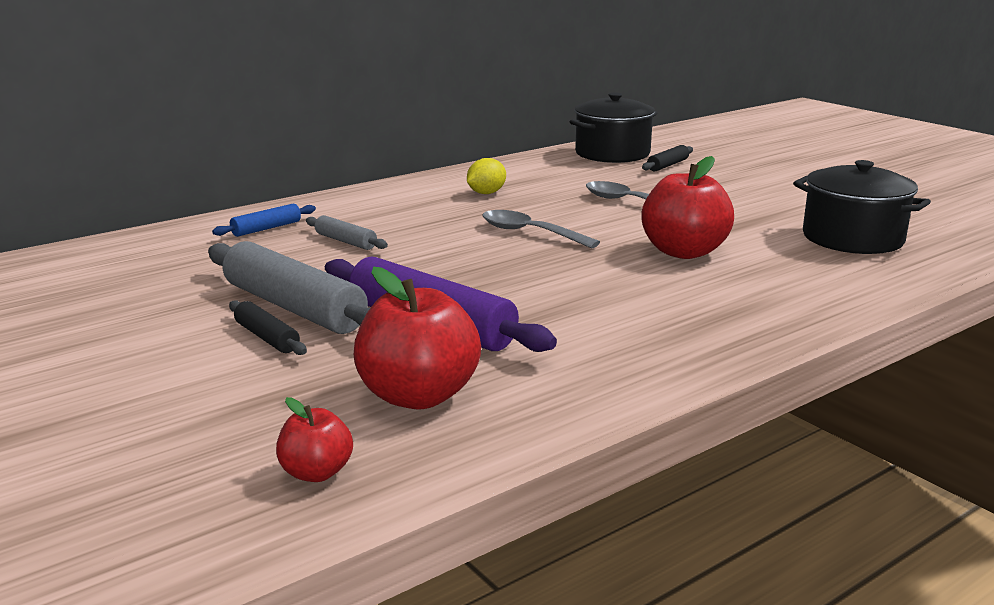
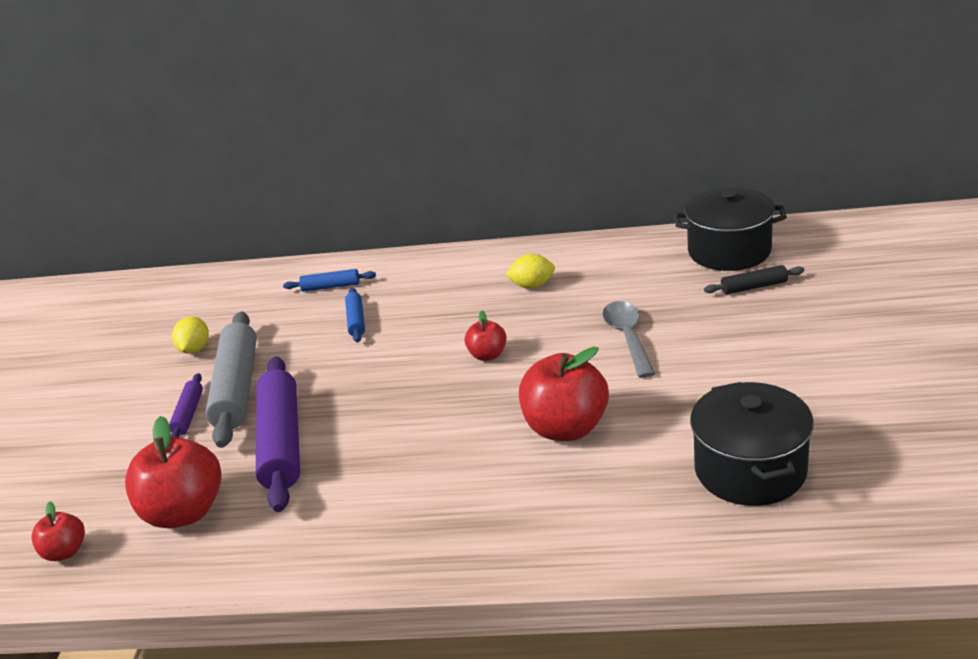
camera: 45 degrees right, 10 degrees up
(172, 297) = (195, 349): none -> yellow lemon
(267, 337) = (188, 414): black rolling pin -> purple rolling pin
(345, 241) = (356, 320): grey rolling pin -> blue rolling pin
(529, 233) = (488, 355): grey spoon -> red apple

